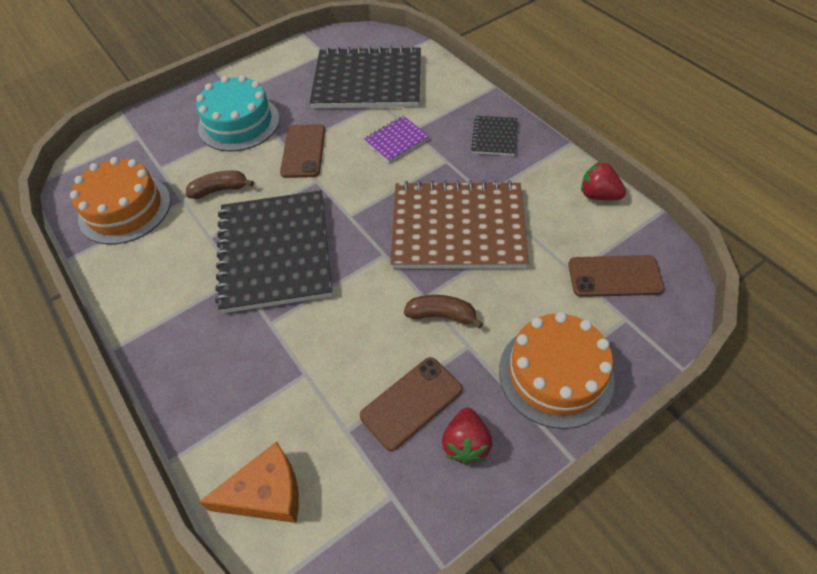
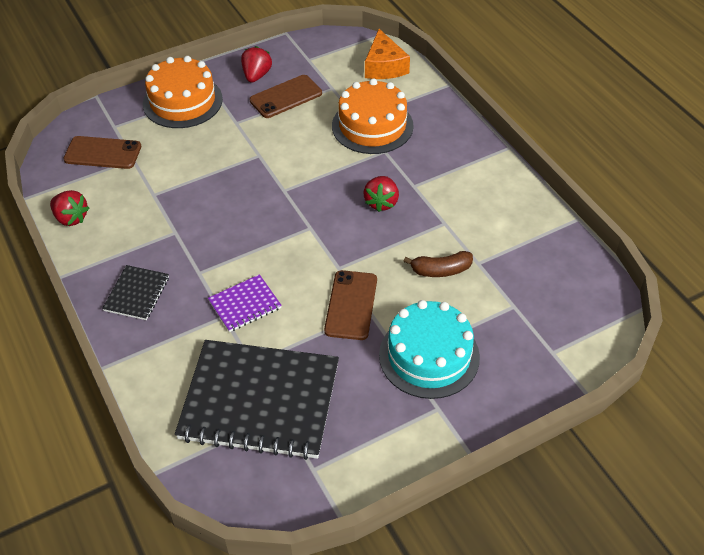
camera: 175 degrees left, 5 degrees down
(125, 209) = (537, 261): orange cake -> orange cake (372, 126)
(266, 493) = (384, 66): orange cheese -> orange cheese turned 90 degrees counterclockwise
(275, 252) = (381, 202): black notebook -> red strawberry
(441, 315) = (249, 142): brown banana -> none
(458, 228) = (212, 204): brown notebook -> none

